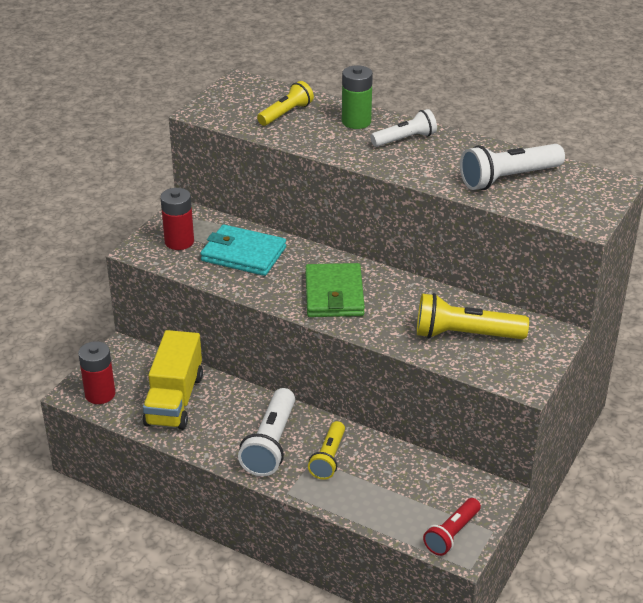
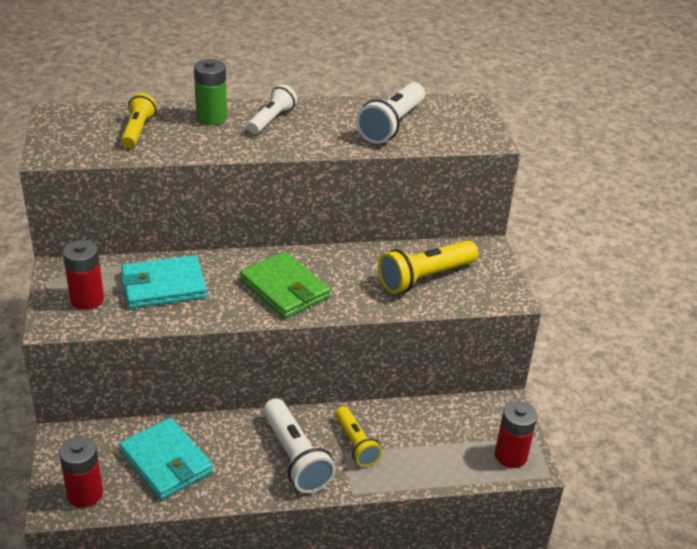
camera: 40 degrees left, 0 degrees up
(174, 400) = (166, 462): yellow truck -> turquoise wallet
(452, 534) = (510, 456): red flashlight -> red battery

